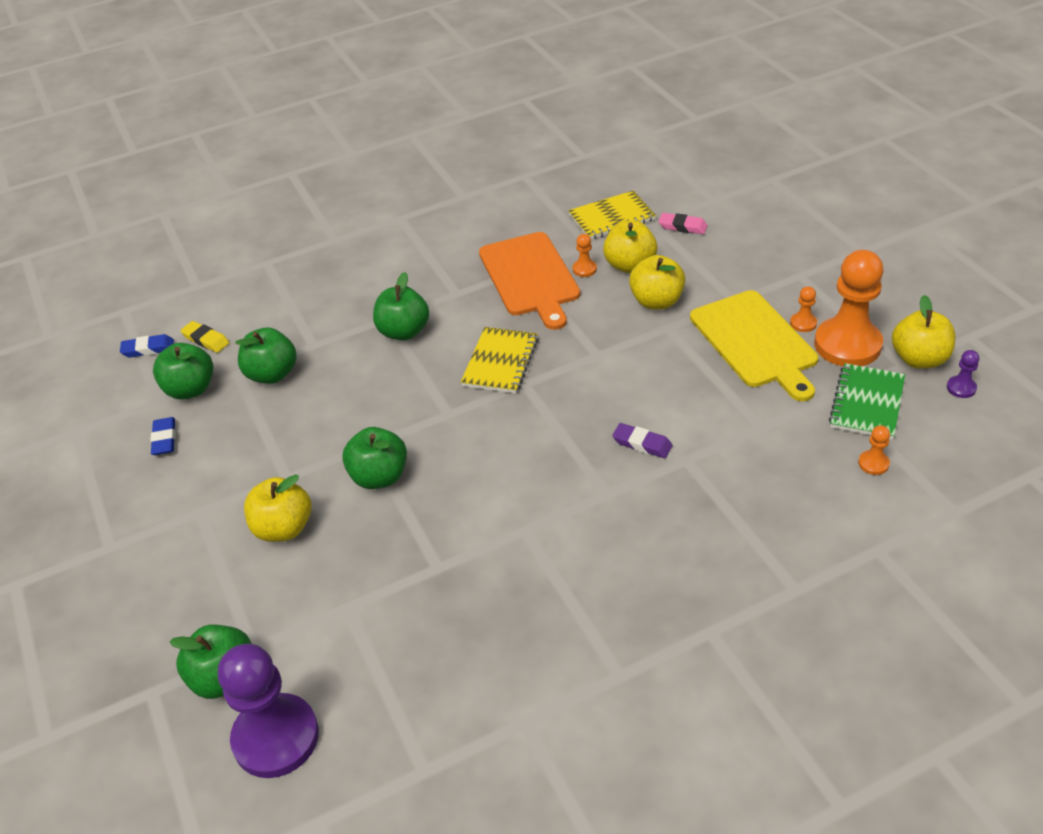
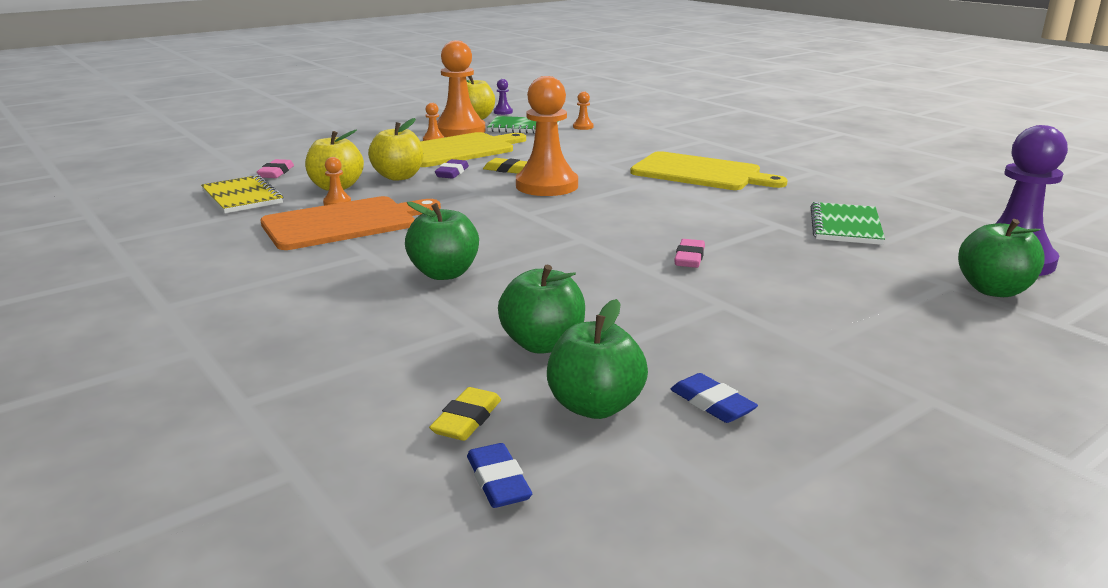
camera: 105 degrees left, 20 degrees down
(164, 439) = (712, 404): blue eraser -> blue eraser turned 75 degrees clockwise
(283, 528) = (795, 293): yellow apple -> none
(379, 477) = (689, 258): green apple -> pink eraser
(414, 626) = (845, 226): none -> green notebook
(500, 362) = (495, 224): yellow notebook -> none
(606, 404) = (546, 186): none -> orange pawn
(632, 545) = (700, 173): none -> yellow cutting board
(642, 444) = (591, 174): purple eraser -> purple eraser (452, 173)
(670, 378) = (508, 170): none -> yellow eraser

